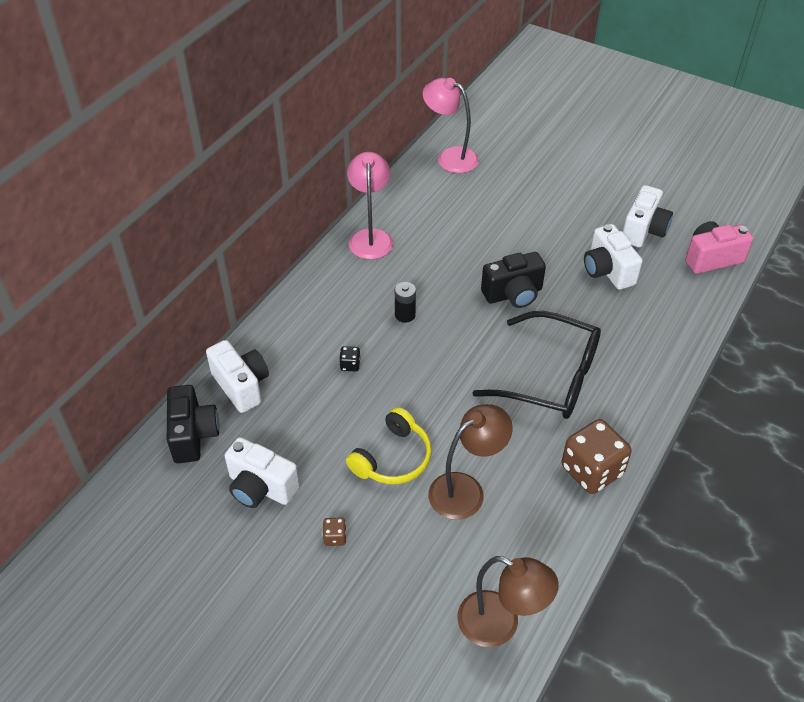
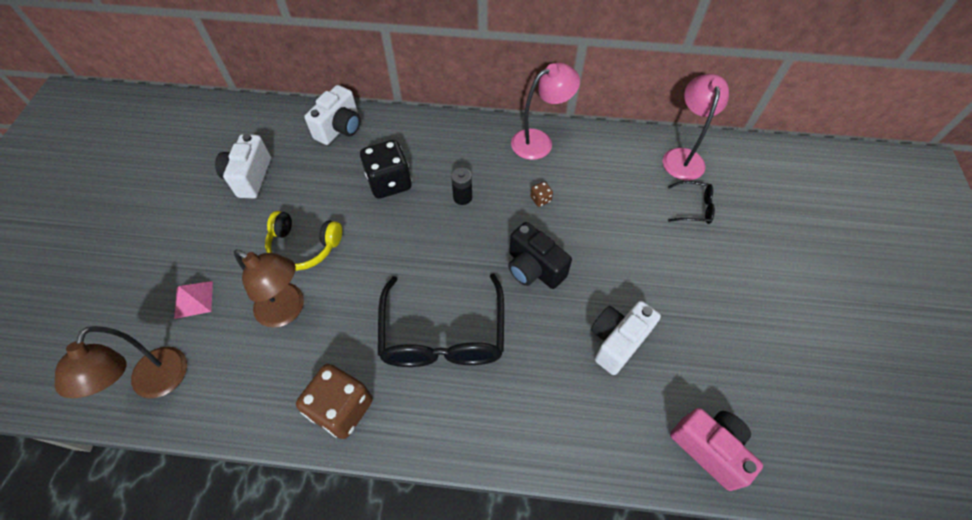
camera: 65 degrees right, 10 degrees up
(193, 435) = (285, 122): black camera -> none
(335, 537) = (216, 238): brown dice -> brown dice (540, 199)
(350, 365) = (389, 182): black dice -> black dice, size x2.36
(409, 573) = (193, 299): none -> pink pyramid
(506, 175) = (693, 207): none -> black glasses
(643, 230) = (703, 359): white camera -> none

